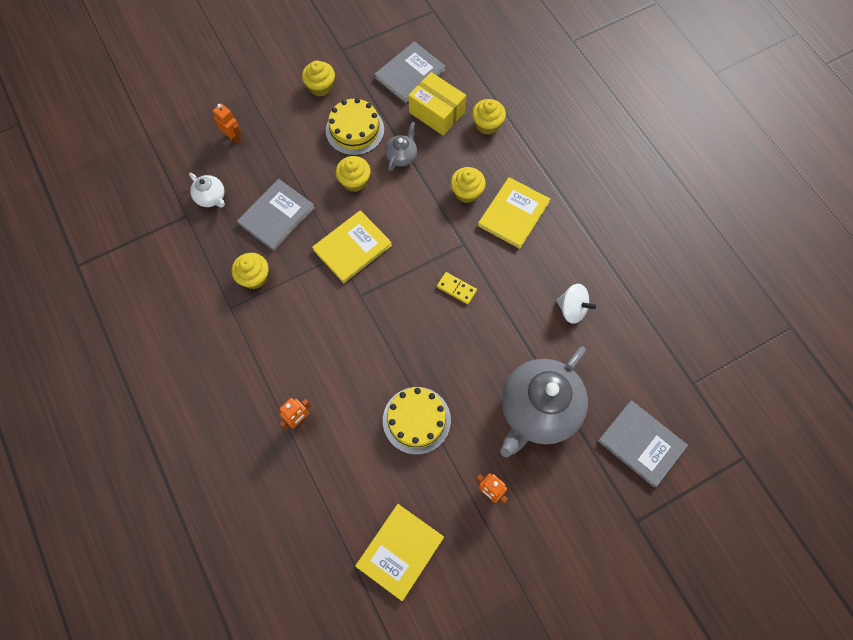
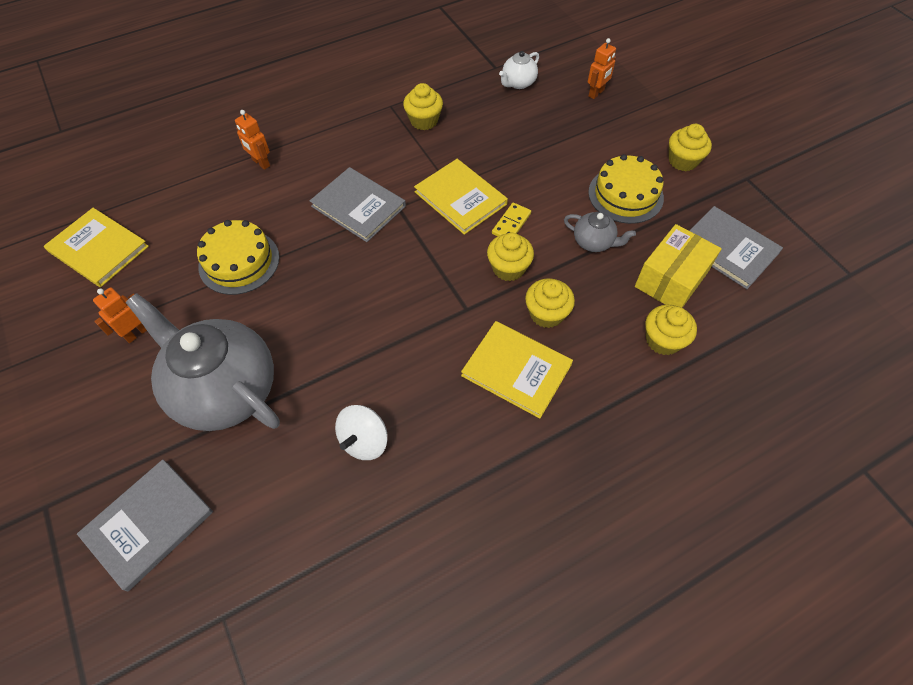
camera: 90 degrees right, 10 degrees down
(276, 215) = (499, 133): grey book -> grey book (358, 206)
(354, 181) = (551, 197): yellow cupcake -> yellow cupcake (508, 268)
(456, 289) = (402, 301): yellow domino -> yellow domino (511, 224)

